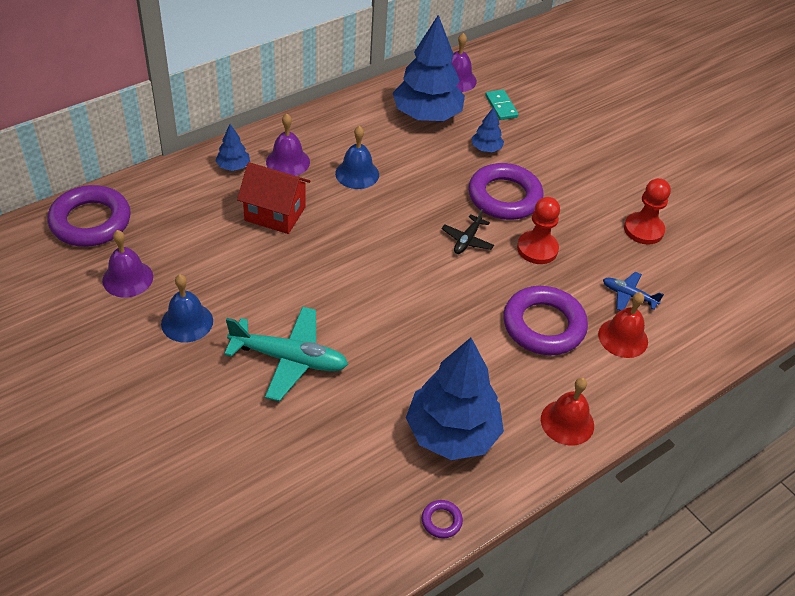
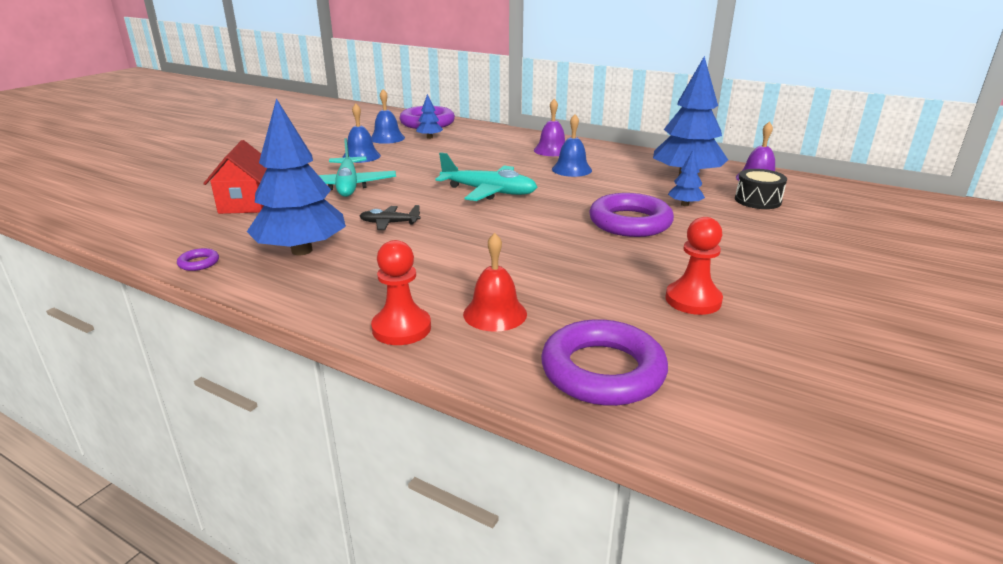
camera: 70 degrees right, 20 degrees down
(127, 278) = (387, 138): purple bell -> blue bell
(233, 166) = (524, 139): blue tree -> blue tree (429, 137)
(275, 213) = (492, 157): red house -> red house (246, 204)
(381, 254) = (489, 192): none -> turquoise plane
(467, 240) = (548, 217): black plane -> black plane (389, 223)
(501, 106) = (757, 200): turquoise domino -> black drum
(537, 249) = (577, 248): red pawn -> red pawn (401, 328)
(543, 325) = (471, 268): purple ring -> purple ring (602, 371)
(567, 422) = (344, 300): red bell -> none
(628, 295) = (567, 307): blue plane -> none

